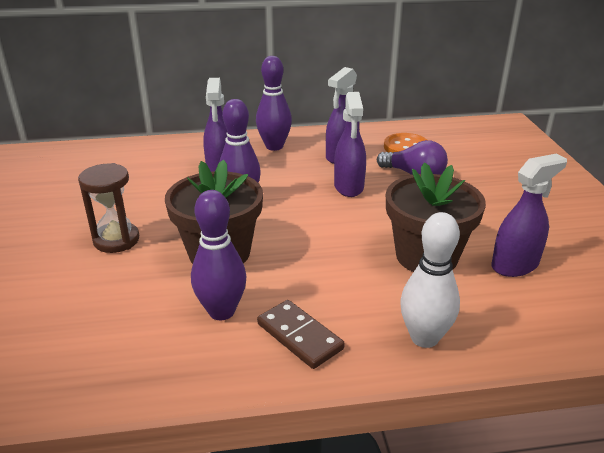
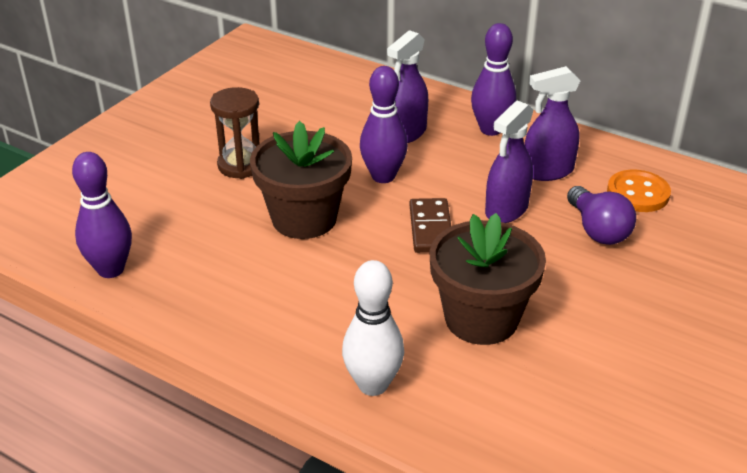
camera: 40 degrees right, 5 degrees up
(222, 311) = (246, 270): purple bowling pin -> purple bowling pin (111, 269)
(300, 336) = (278, 323): brown domino -> brown domino (431, 228)
(515, 265) = (559, 376): purple spray bottle -> none

